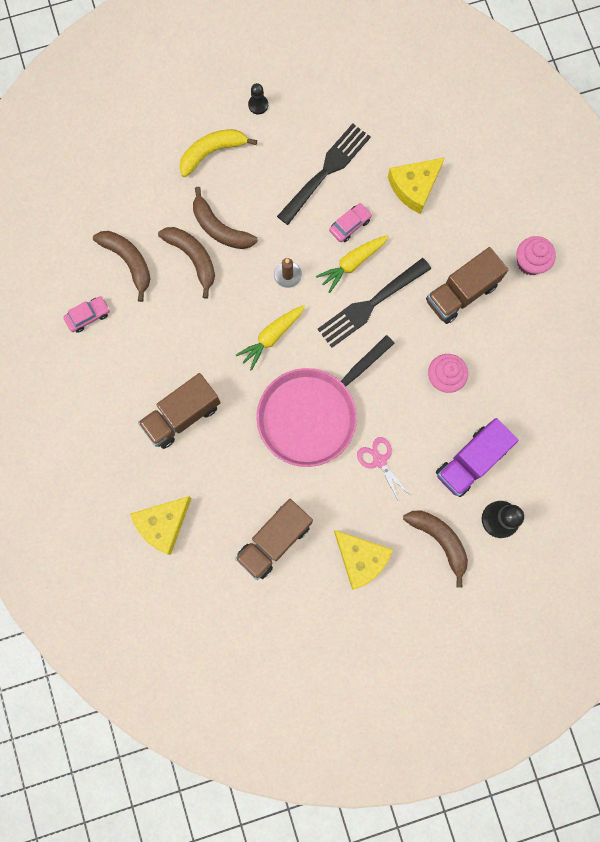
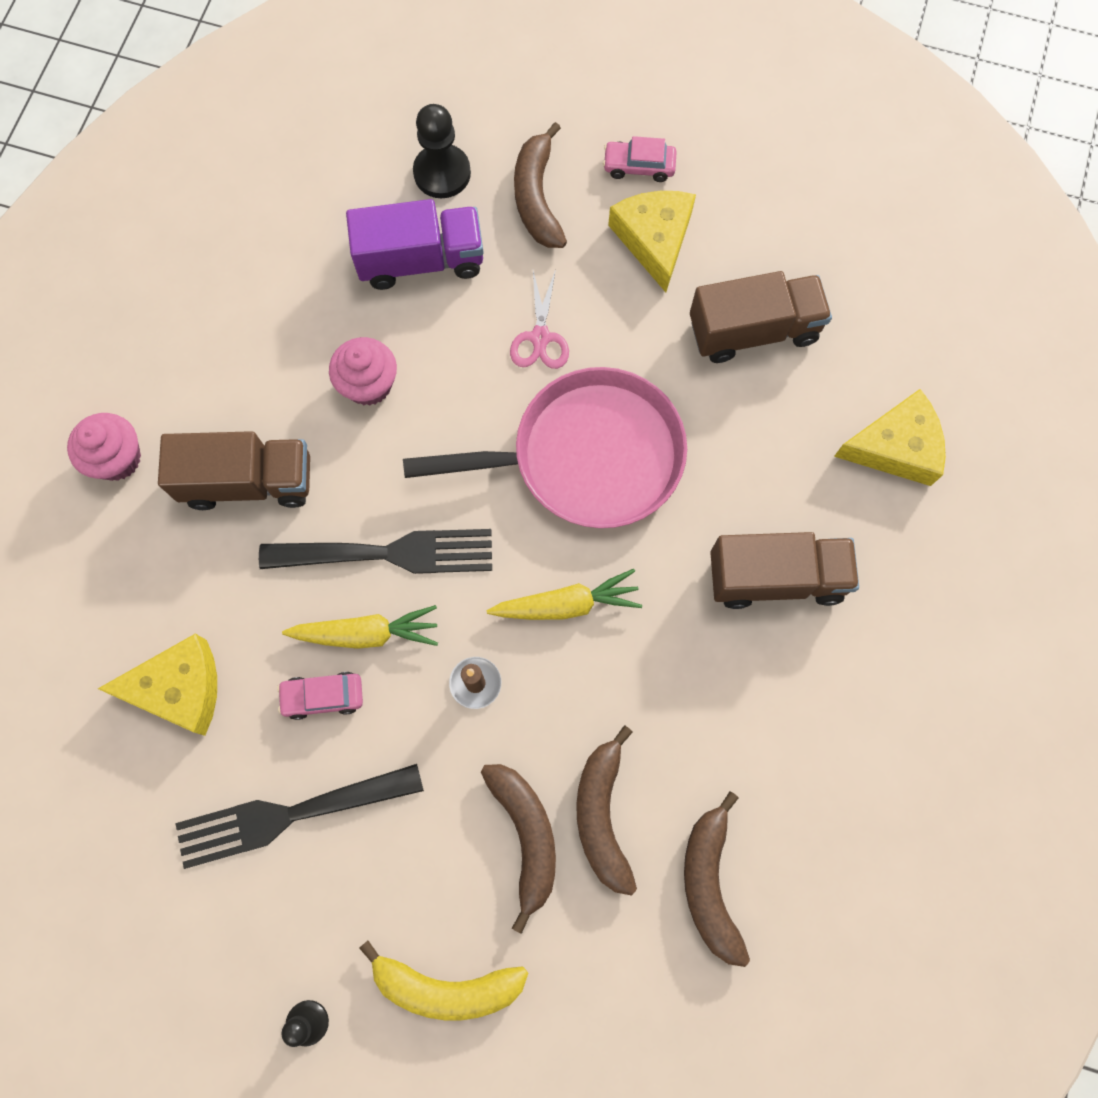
camera: 145 degrees left, 5 degrees down
(88, 316) = (830, 833): pink car -> pink car (639, 166)

